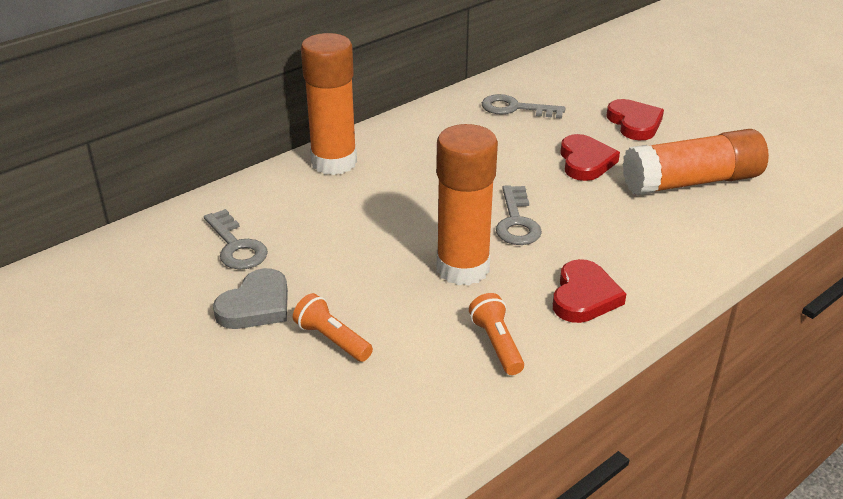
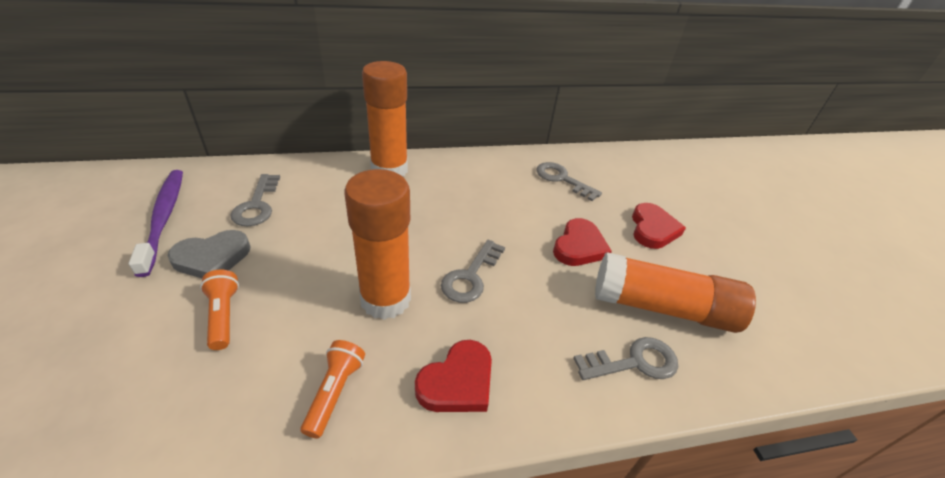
camera: 25 degrees right, 5 degrees up
(151, 295) = (164, 218): none -> purple toothbrush
(701, 228) = (634, 362): none -> grey key

